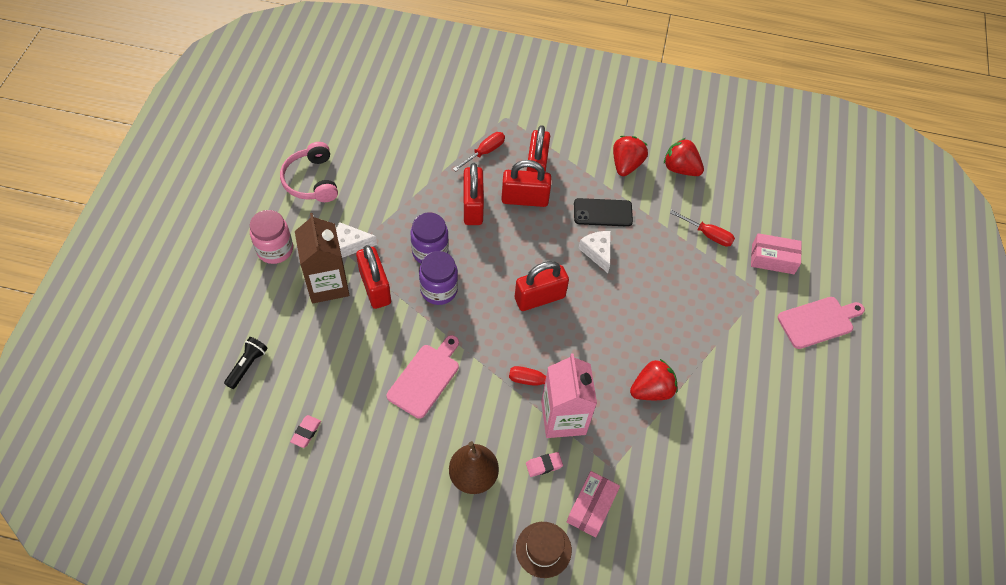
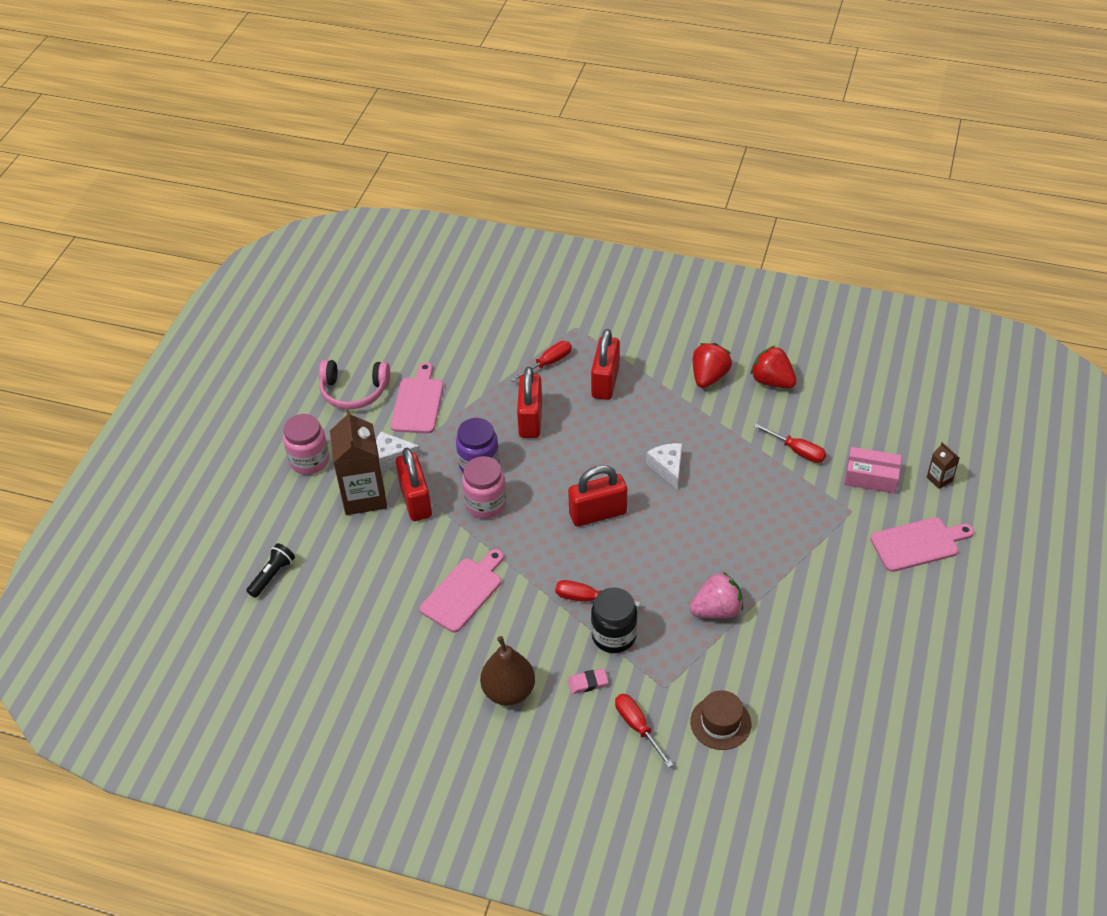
camera: 10 degrees right, 10 degrees down
(306, 432) = (330, 643): pink eraser -> none
(311, 180) = (354, 391): pink headphones -> pink headphones turned 75 degrees counterclockwise
(370, 191) = (418, 402): none -> pink cutting board
(439, 290) = (485, 504): purple jar -> pink jar
(525, 199) = (589, 412): red padlock -> none
(543, 549) = (580, 767): brown hat -> brown hat (720, 723)
(563, 417) = (614, 636): pink carton -> black jar
(591, 507) = (637, 727): pink box -> red screwdriver
(602, 213) = (677, 427): black phone -> none
(652, 390) = (717, 610): red strawberry -> pink strawberry
(830, 260) = (939, 479): none -> brown carton

